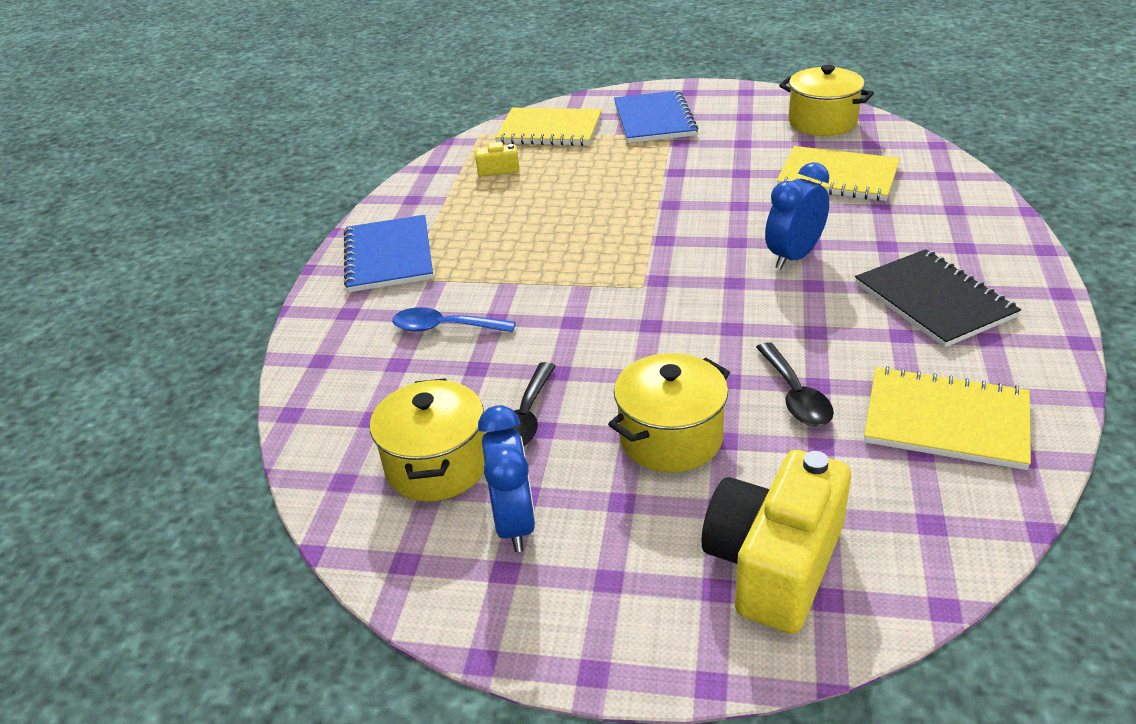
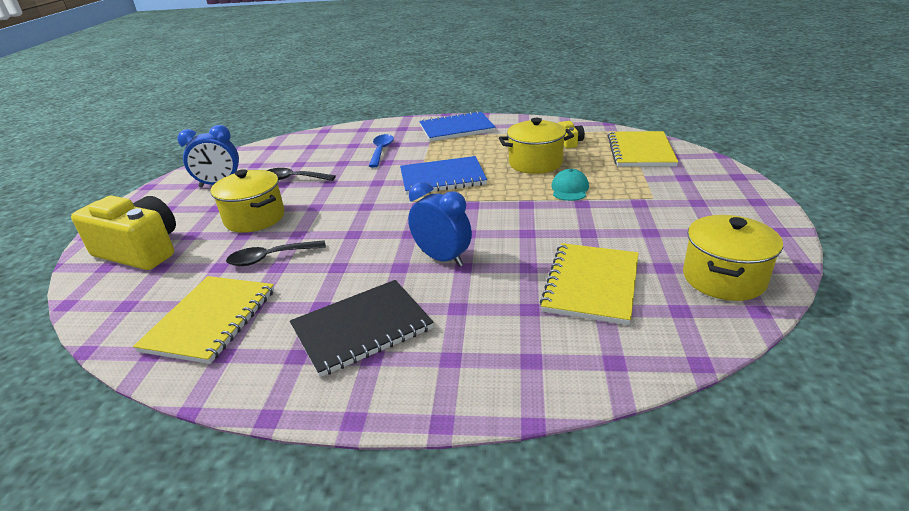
camera: 85 degrees right, 5 degrees down
(437, 465) = (270, 163): yellow pot -> yellow pot (535, 163)
(638, 176) = (569, 189): none -> turquoise cap
(654, 120) = (681, 188): blue notebook -> blue notebook (442, 178)

